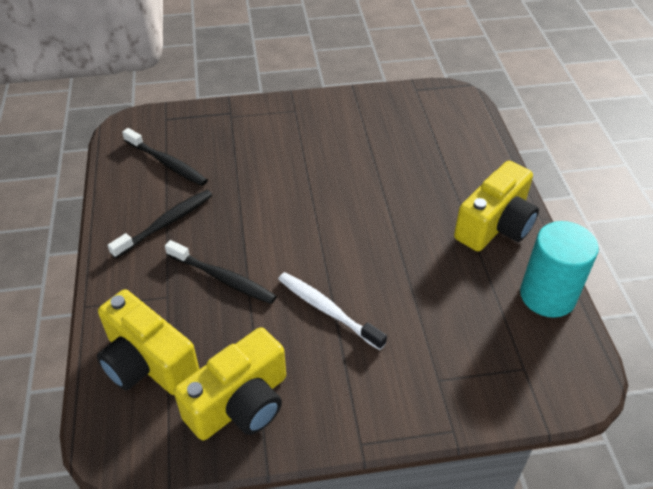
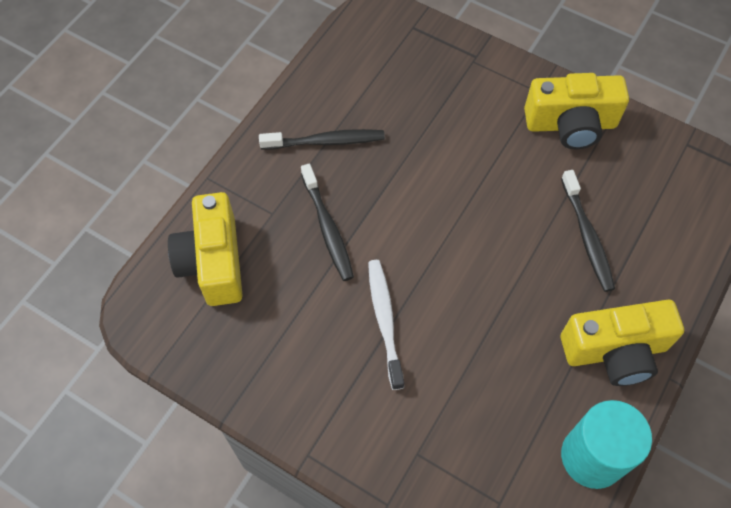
camera: 40 degrees right, 15 degrees up
(167, 163) = (375, 78): black toothbrush -> black toothbrush (587, 236)
(240, 403) = (250, 349): yellow camera -> yellow camera (570, 124)

